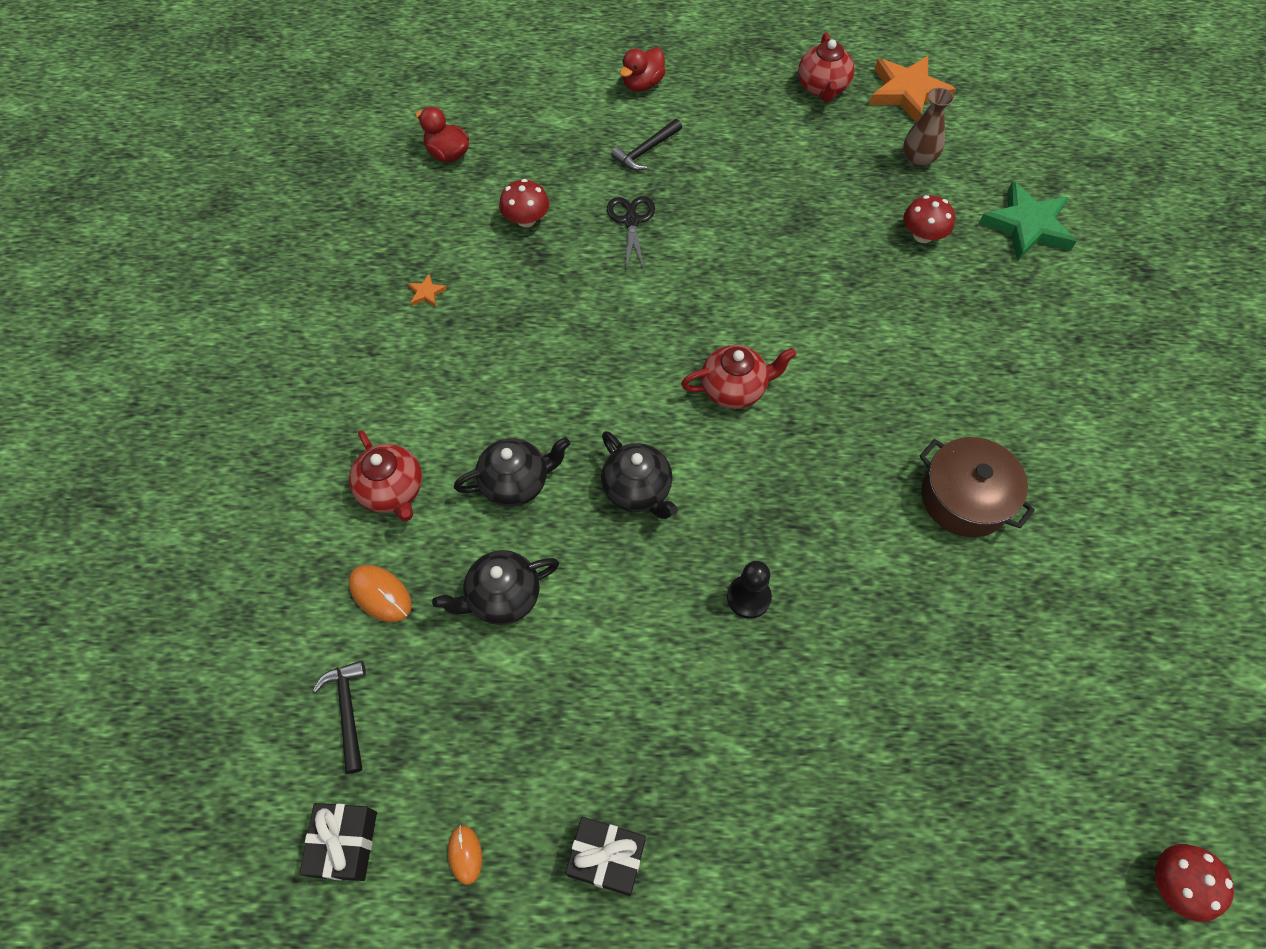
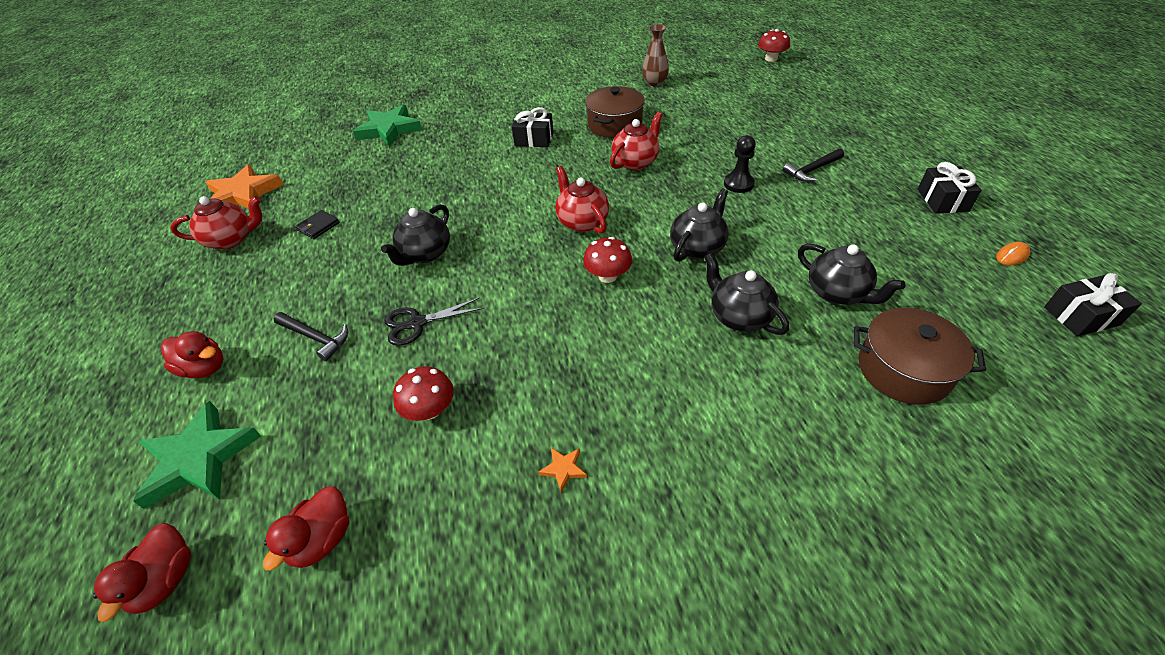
camera: 105 degrees left, 15 degrees down
(348, 711) = (1005, 352): black hammer -> black hammer (812, 170)
(380, 594) = (903, 370): orange mouse -> brown pot
(392, 491) = (809, 401): red teapot -> red teapot (635, 162)
(462, 83) = (166, 580): none -> red duck
(550, 89) = (199, 458): none -> green star
(734, 237) = (425, 254): none -> black teapot
(819, 153) = (318, 226): none -> black wallet
(918, 159) = (324, 179): brown vase -> brown vase (654, 83)
(922, 235) = (405, 166): red mushroom -> red mushroom (607, 276)
(950, 384) = (534, 139): none -> black gift

